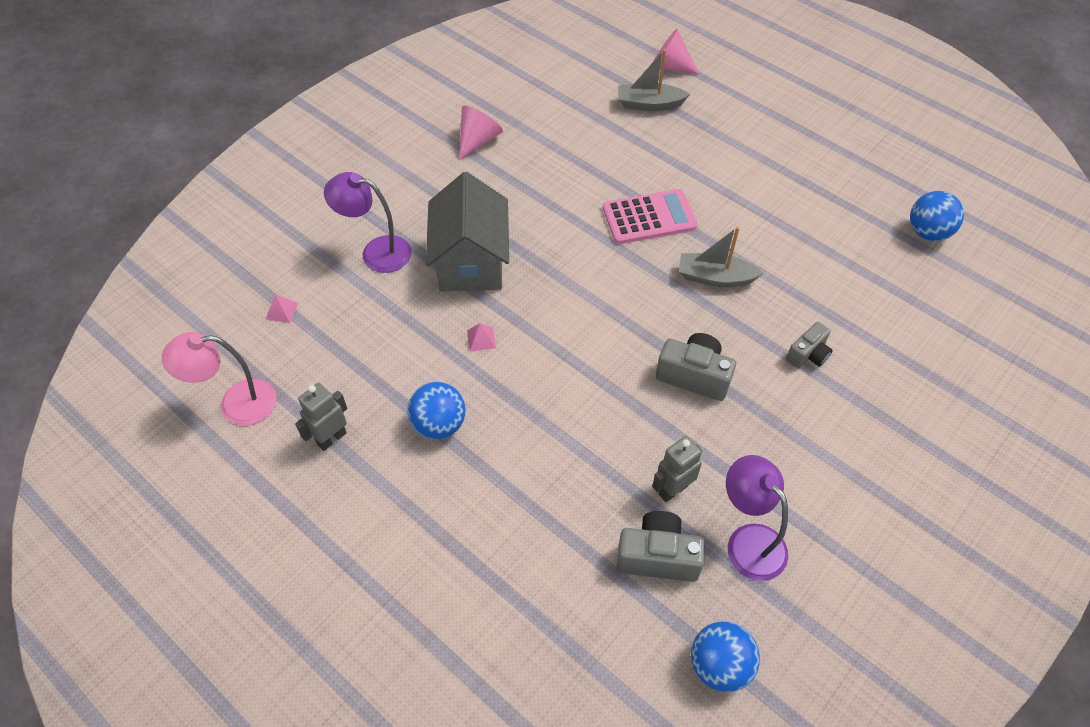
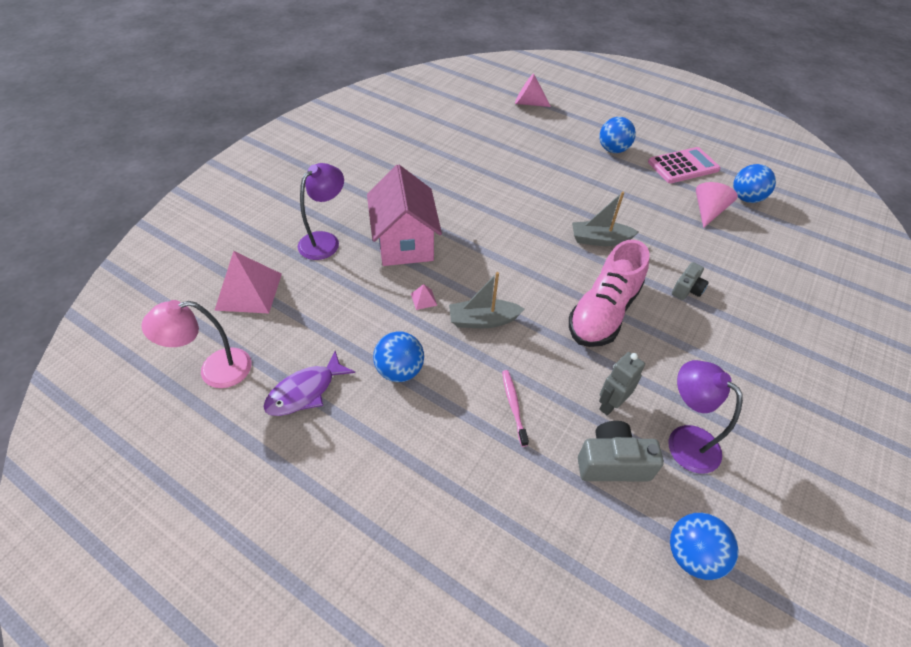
camera: 10 degrees left, 5 degrees down
(282, 311) = (249, 291): pink pyramid -> pink pyramid, size x2.42
(331, 438) = (305, 391): grey robot -> purple fish
(376, 252) = (325, 241): purple lamp -> purple lamp turned 120 degrees clockwise
(471, 262) = (404, 243): grey house -> pink house
(478, 140) = (395, 157): pink cone -> pink cone (708, 211)
(560, 479) = (513, 406): none -> pink toothbrush
(649, 104) = (519, 127): grey boat -> grey boat (483, 320)
(649, 217) = (538, 202): pink calculator -> pink calculator (683, 166)
(694, 376) = (603, 313): grey camera -> pink shoe
(766, 147) = (612, 150): none -> blue ball

